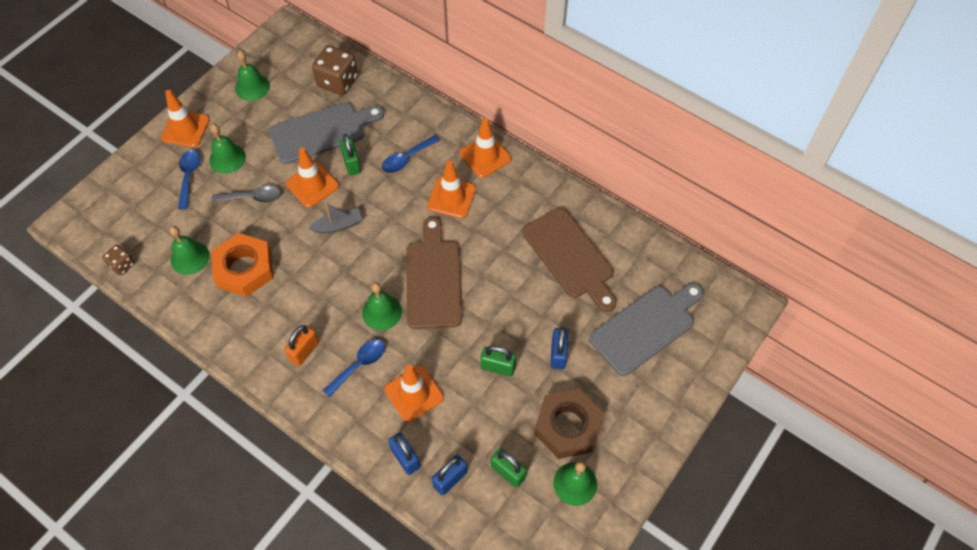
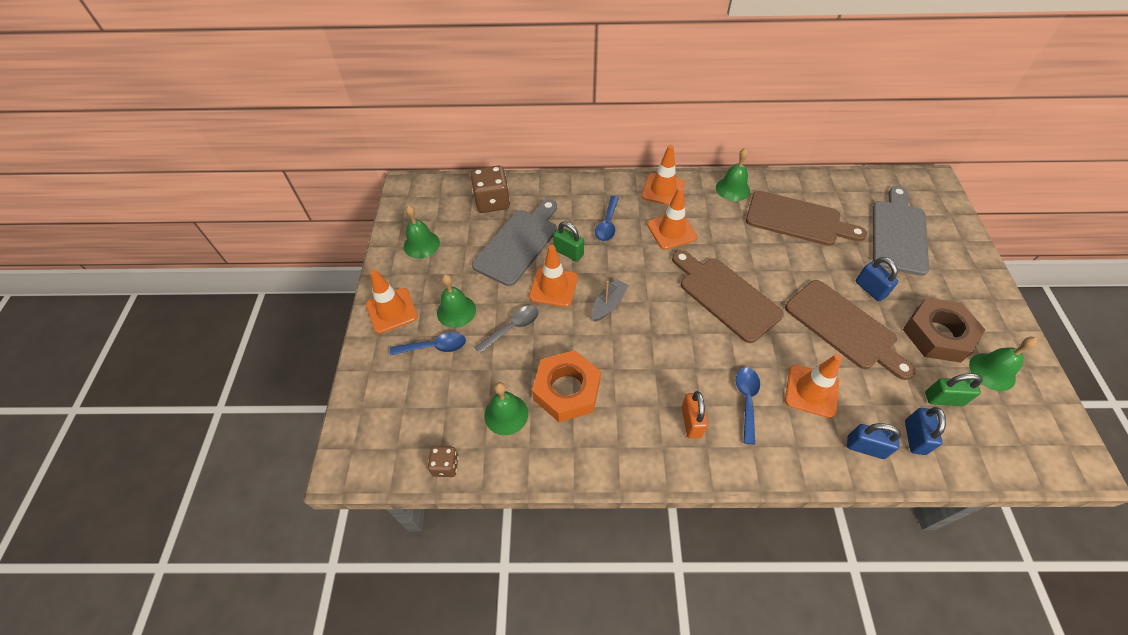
camera: 35 degrees left, 5 degrees down
(189, 176) = (435, 347): blue spoon -> blue spoon turned 120 degrees clockwise
(382, 312) = (716, 346): green bell -> green bell (732, 189)
(498, 367) = (844, 327): green padlock -> brown cutting board

